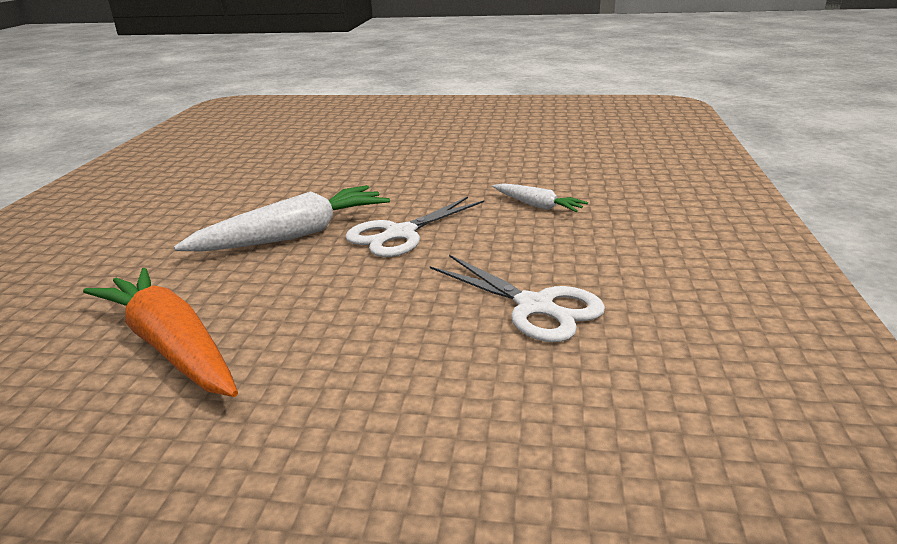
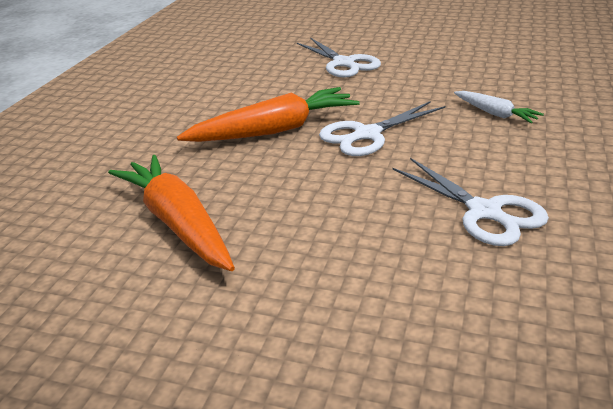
camera: 10 degrees right, 5 degrees up
(294, 235) = (274, 130): white carrot -> orange carrot
(372, 164) = (343, 63): none -> white scissors

